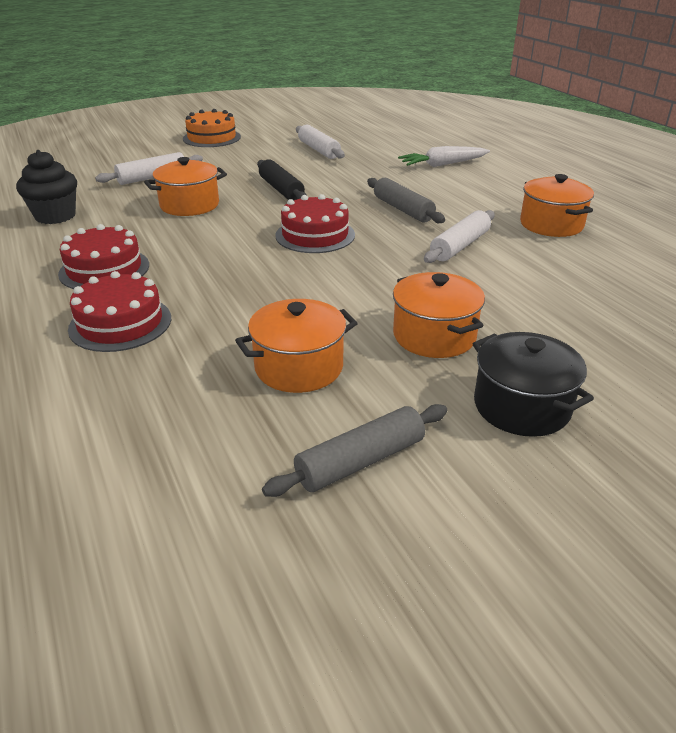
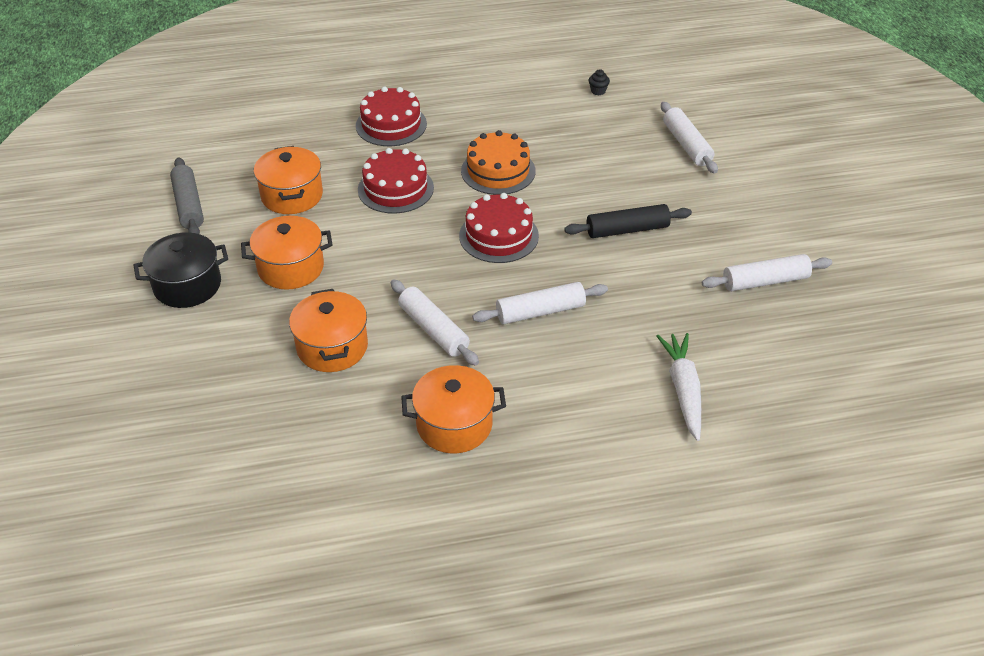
camera: 105 degrees right, 10 degrees up
(55, 216) = (598, 91): black cupcake -> black cupcake, size x0.42
(104, 269) = (479, 117): red cake -> red cake (395, 189)
(189, 205) = (600, 165): orange pot -> orange pot (332, 347)
(211, 138) = (828, 194): orange cake -> orange cake (498, 171)
(403, 209) = (540, 312): grey rolling pin -> white rolling pin

